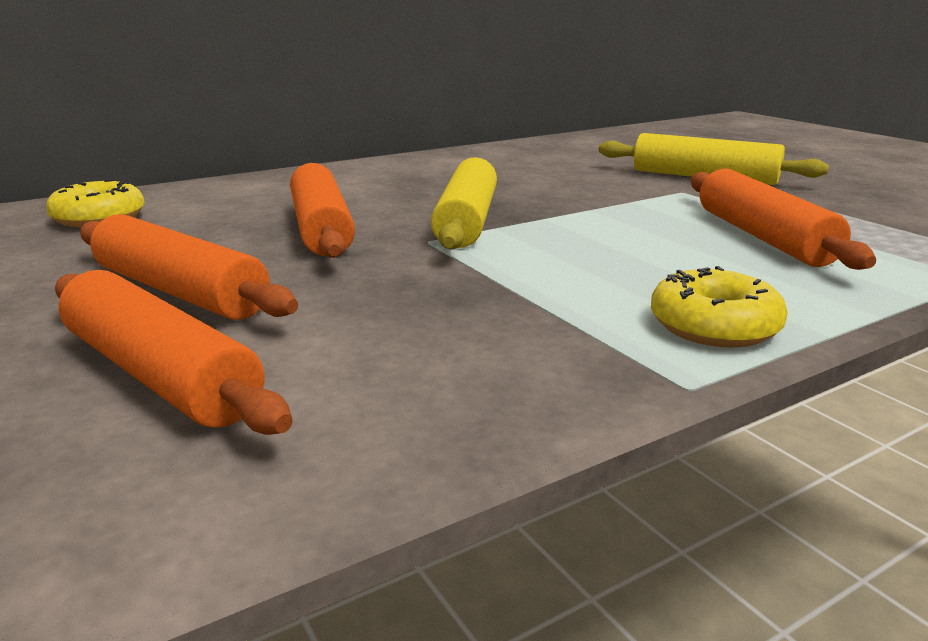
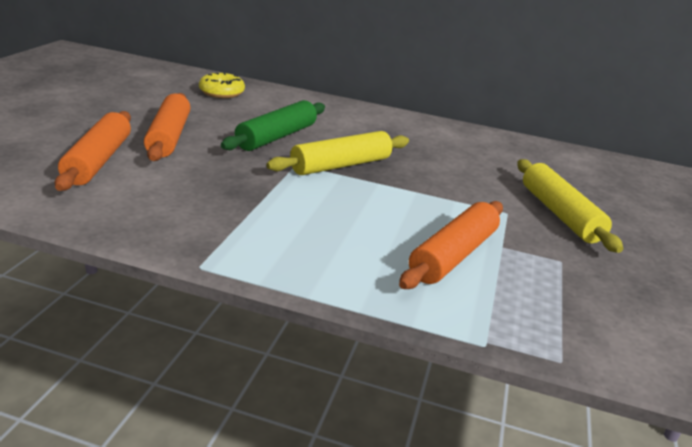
camera: 45 degrees right, 5 degrees up
(322, 228) = (277, 137): orange rolling pin -> green rolling pin
(714, 326) = (280, 262): yellow donut -> none

